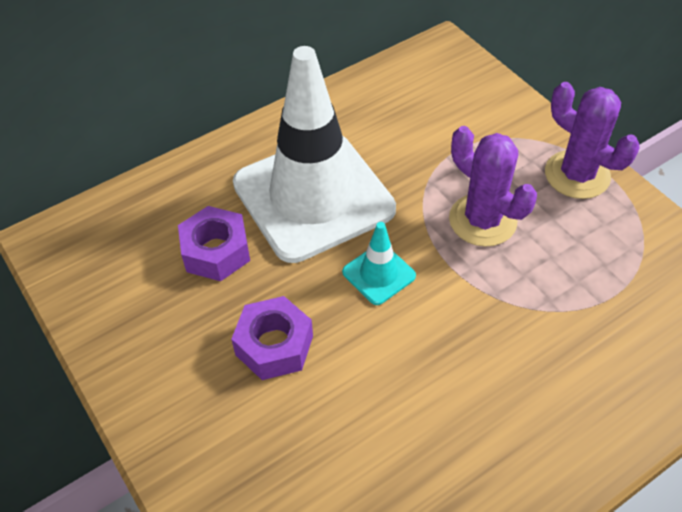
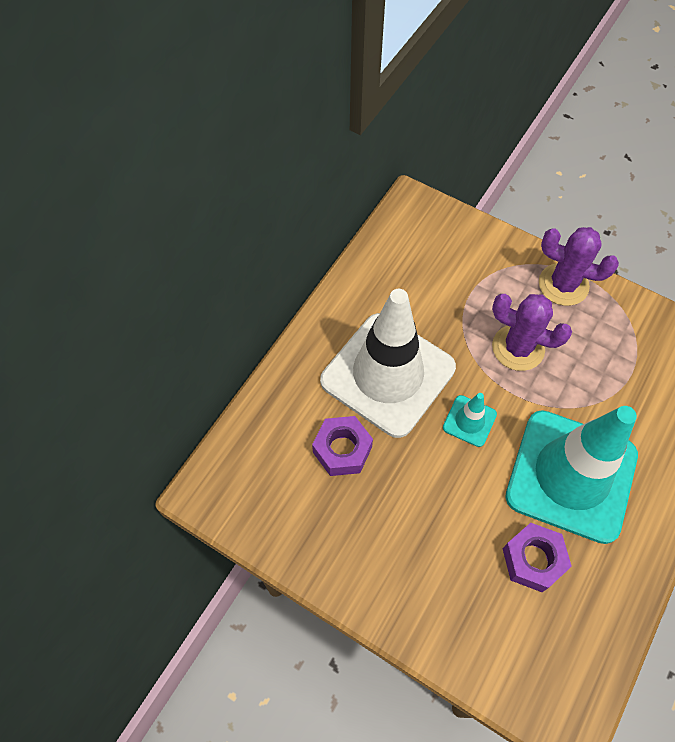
camera: 25 degrees left, 10 degrees up
(274, 345) = (428, 508): purple nut -> purple nut (533, 560)
(471, 377) = (571, 475): none -> turquoise traffic cone

